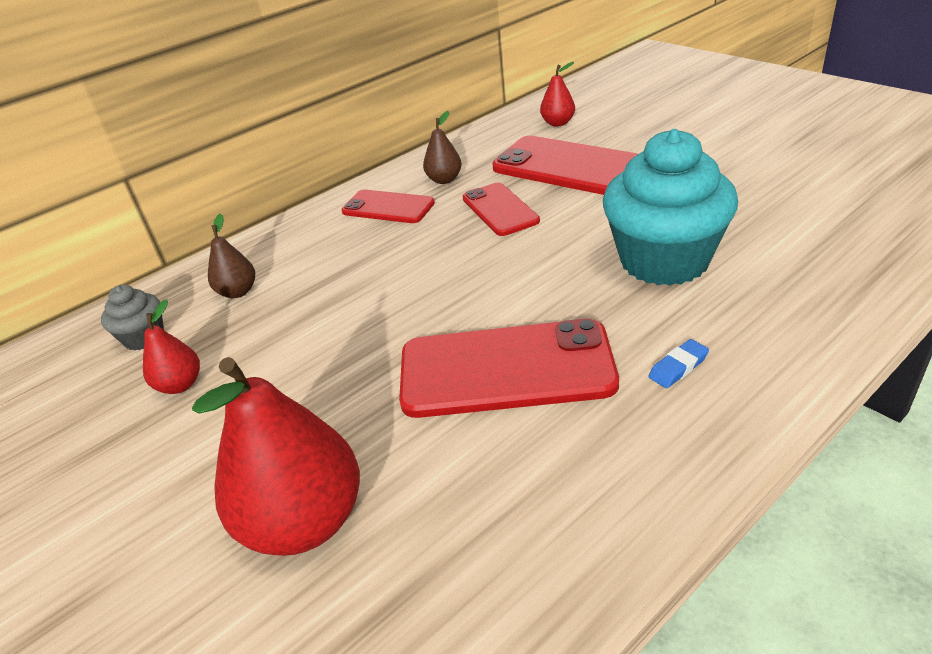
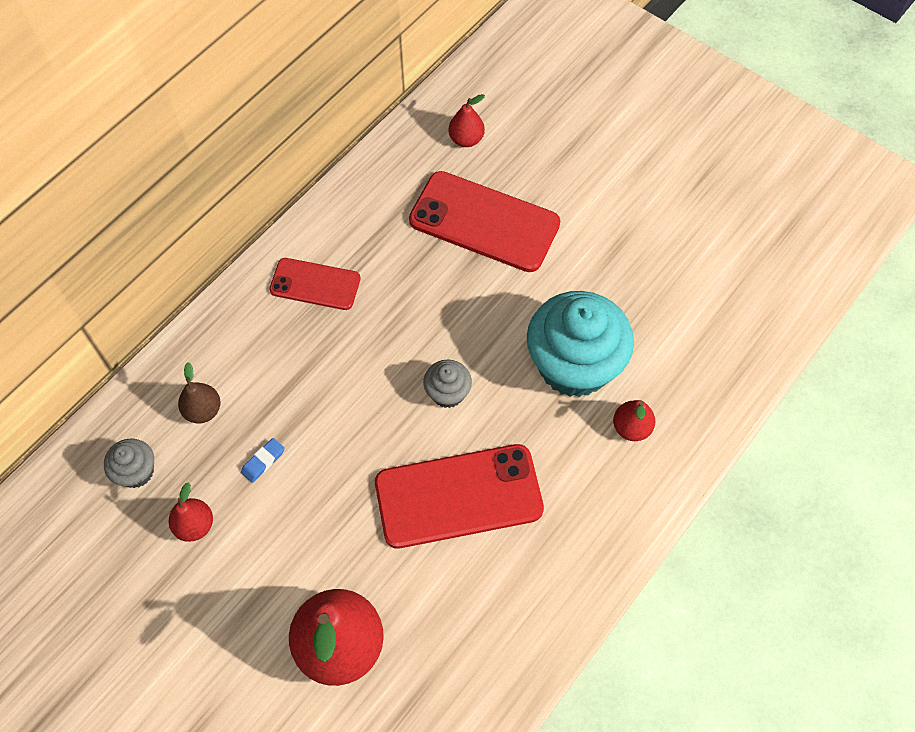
camera: 15 degrees left, 25 degrees up
(444, 180) = (363, 239): brown pear -> none
(500, 210) = (425, 290): red phone -> none
(509, 281) = (447, 393): none -> grey cupcake
(678, 367) = (584, 488): blue eraser -> blue eraser (263, 461)
(741, 312) = (631, 428): none -> red pear

